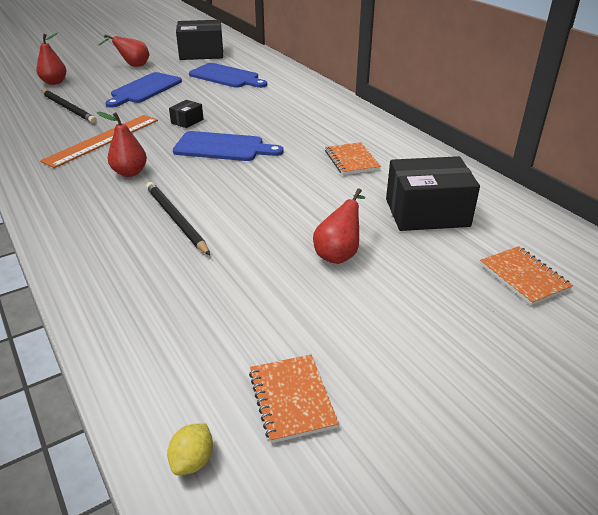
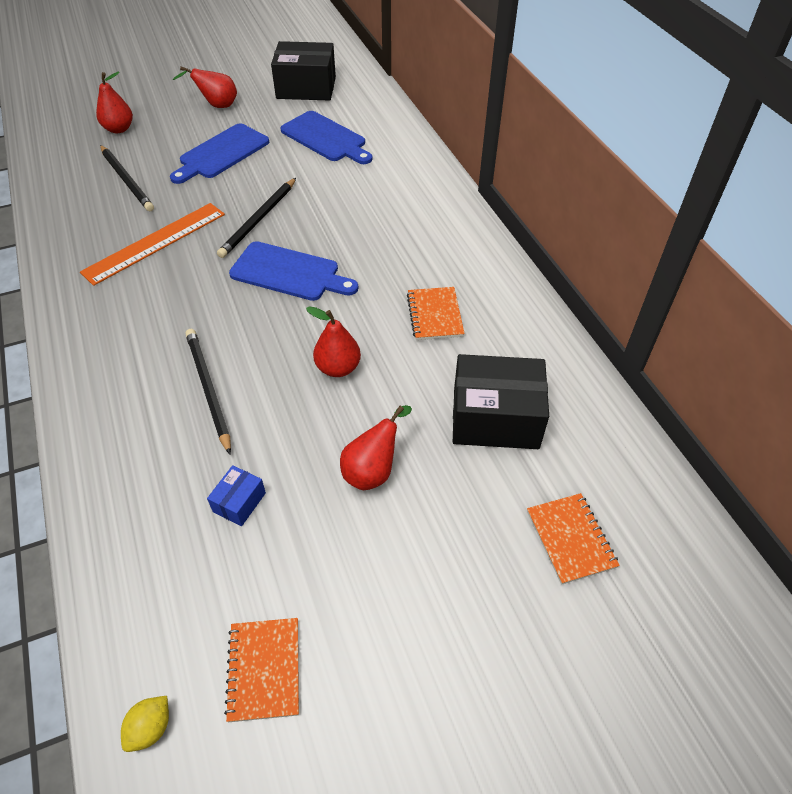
camera: 10 degrees right, 15 degrees up
(130, 173) = (174, 304): red pear -> red pear (338, 368)
(187, 121) = (258, 220): black box -> black pencil
(227, 287) = (239, 502): none -> blue box

